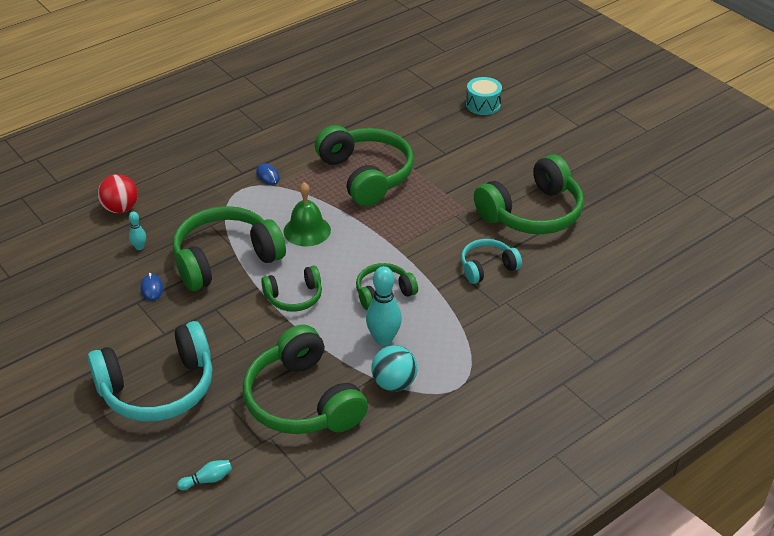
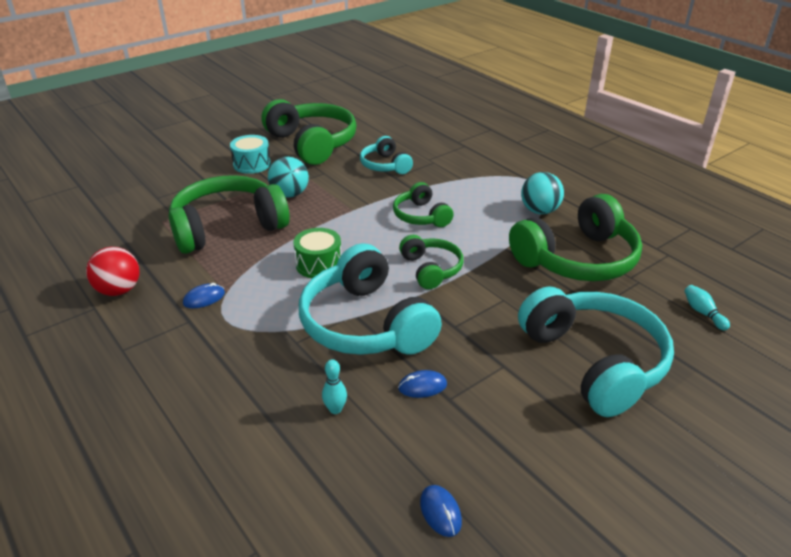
camera: 90 degrees left, 5 degrees down
(45, 294) = (440, 512): none -> blue mouse
(120, 209) = (239, 444): red ball -> red ball (119, 290)
(225, 259) = (365, 324): green headphones -> turquoise headphones
(307, 230) = (319, 264): green bell -> green drum
(383, 339) = (485, 216): turquoise bowling pin -> none
(423, 205) = (290, 194): none -> turquoise ball
(483, 105) = (130, 160): turquoise drum -> turquoise drum (252, 164)

